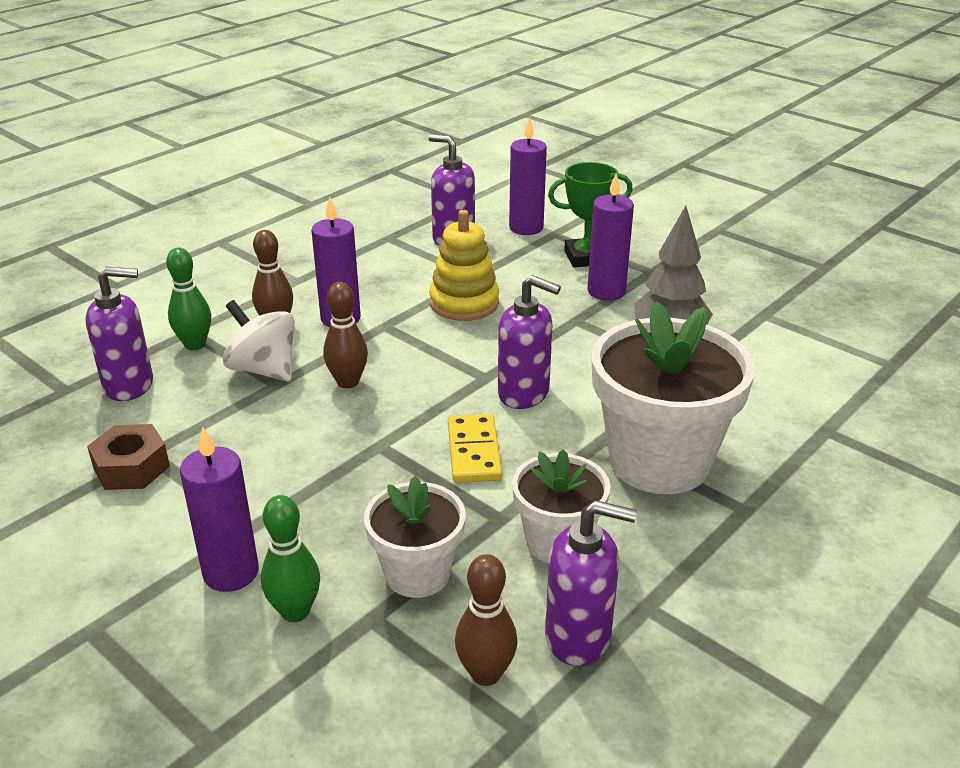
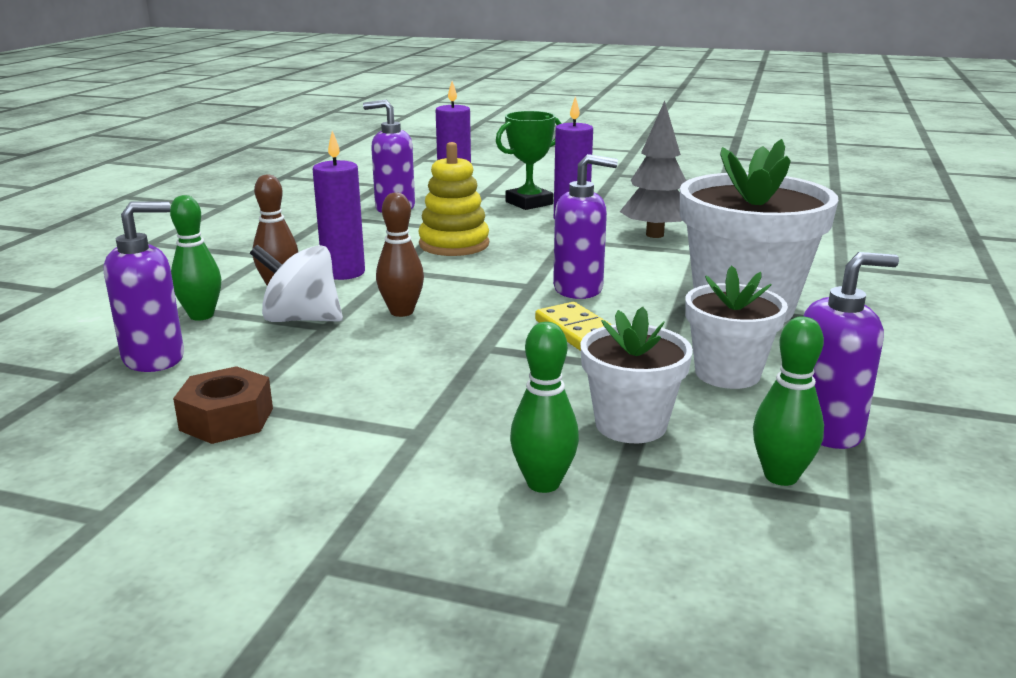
camera: 25 degrees left, 10 degrees down
(231, 572) = (438, 472): purple candle -> none
(485, 674) = (781, 476): brown bowling pin -> green bowling pin

